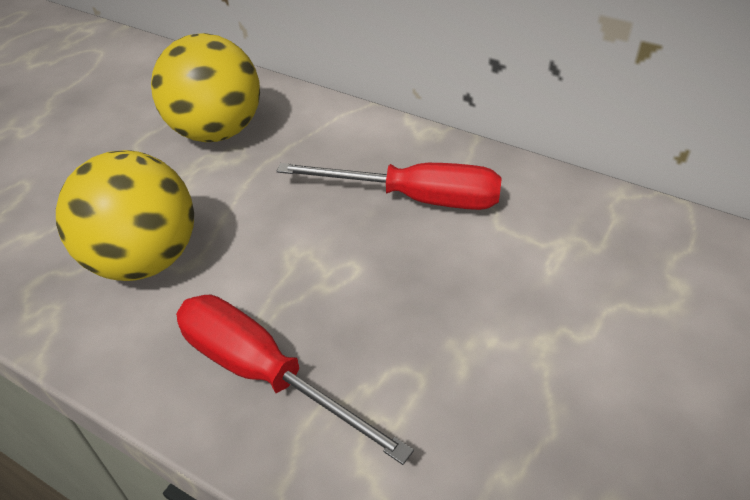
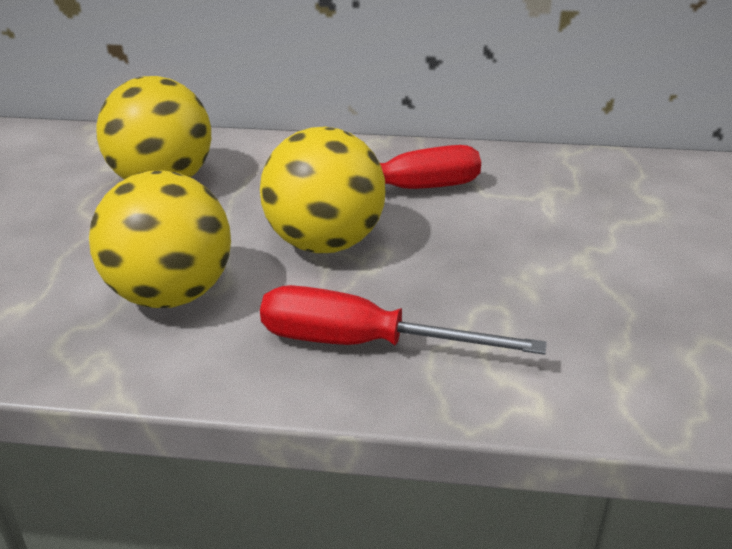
camera: 25 degrees left, 10 degrees down
(306, 241) = (325, 242): none -> yellow ball

